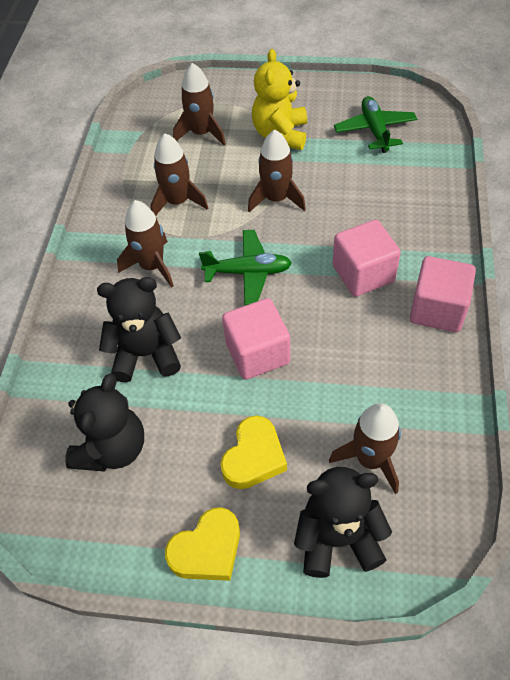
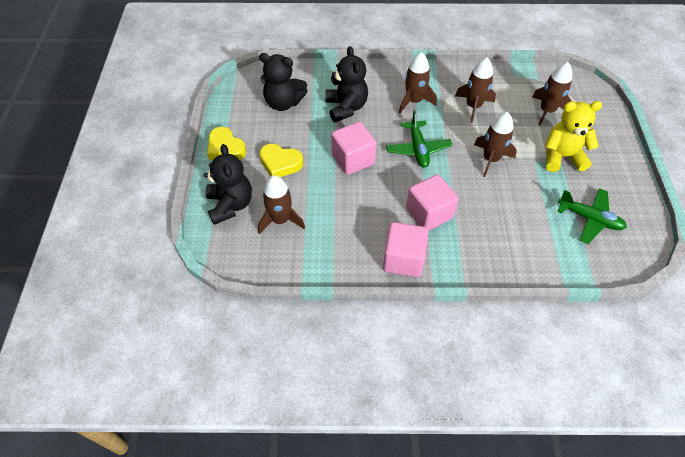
camera: 80 degrees right, 0 degrees up
(375, 130) = (589, 219): green plane -> green plane turned 45 degrees clockwise

